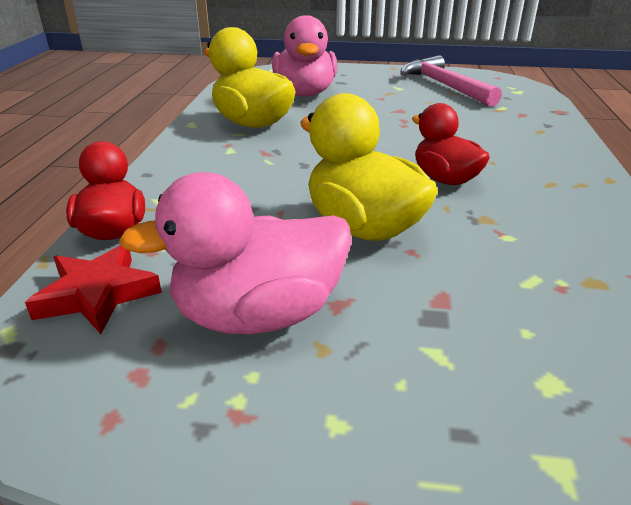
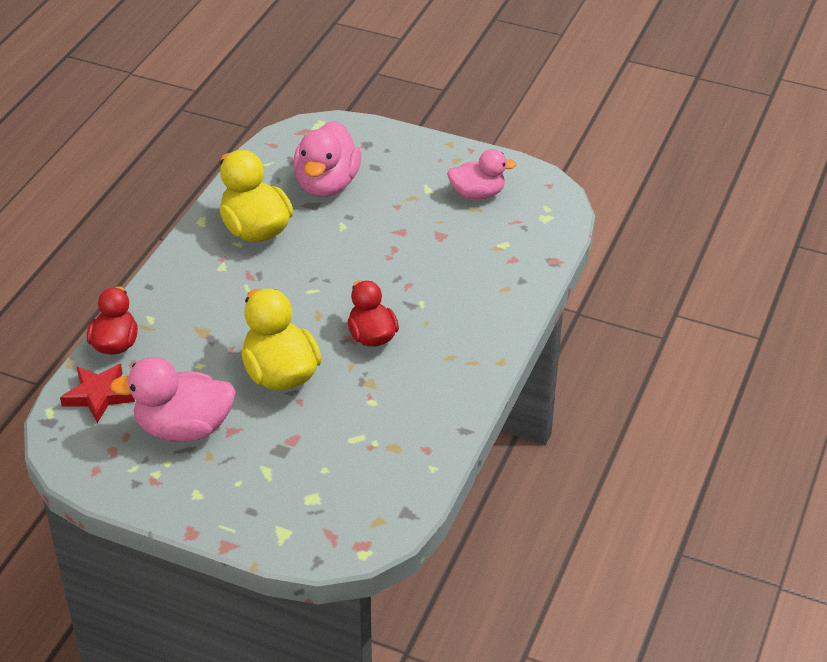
camera: 15 degrees right, 10 degrees up
(444, 86) = (477, 194): pink hammer -> pink duck

